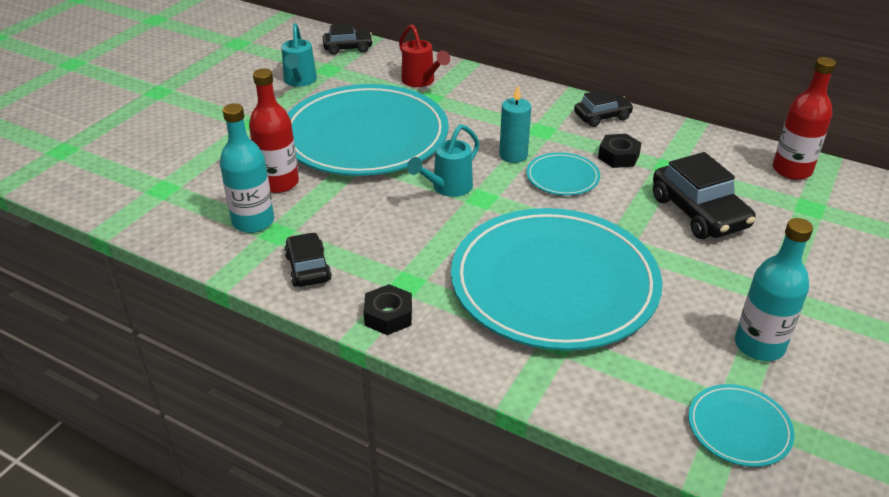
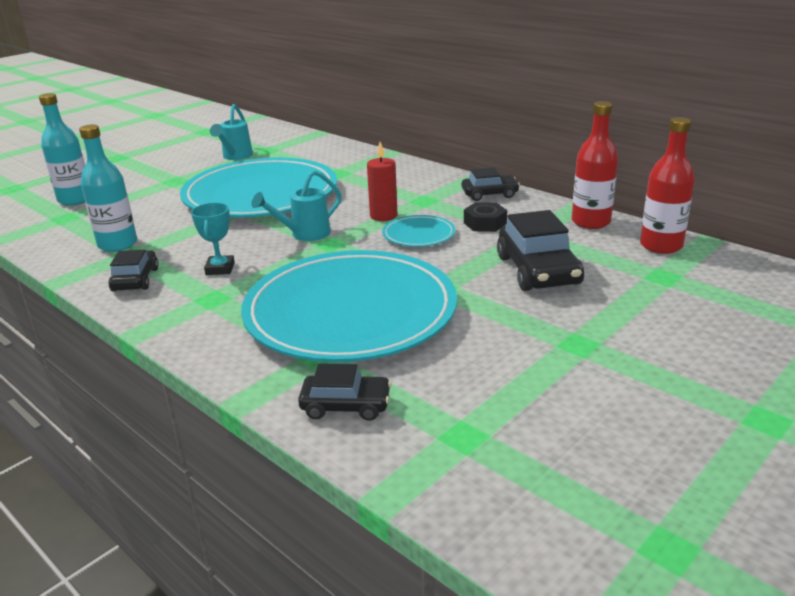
camera: 15 degrees right, 10 degrees down
(279, 183) = (161, 220): red bottle -> red bottle (590, 222)
(348, 48) = (294, 138): black car -> black car (346, 405)
(388, 316) = (176, 321): black nut -> none
(389, 243) = (220, 269): none -> turquoise trophy
(421, 81) = (339, 162): red watering can -> none
(513, 155) = (383, 216): turquoise candle -> red candle
(739, 428) = (458, 454): turquoise plate -> none
(759, 345) = (530, 384): turquoise bottle -> turquoise bottle (75, 200)

